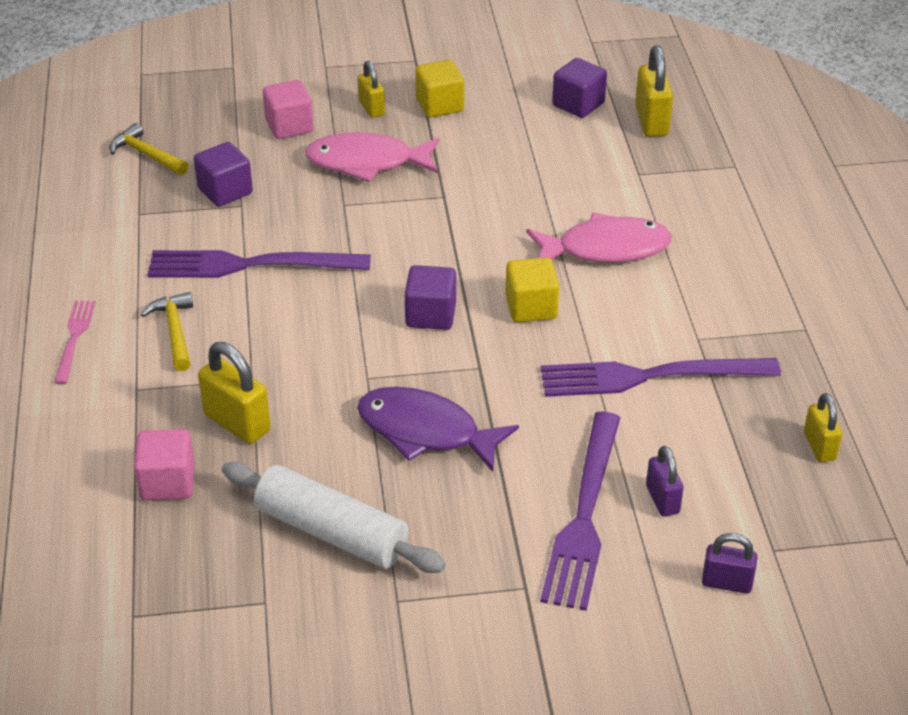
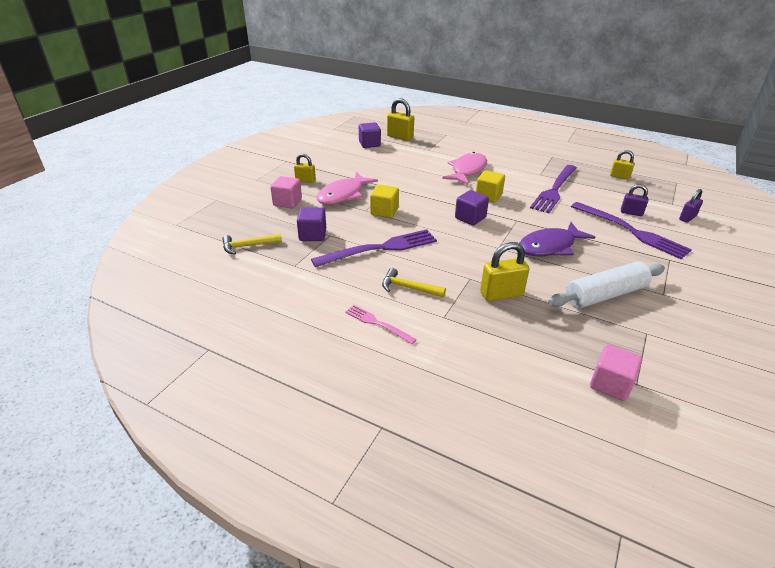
camera: 55 degrees left, 5 degrees down
(167, 482) = (532, 332): pink cube -> pink cube (610, 384)
(249, 265) = (380, 248): purple fork -> purple fork turned 150 degrees counterclockwise
(439, 105) = (327, 167): yellow cube -> yellow cube (384, 211)

